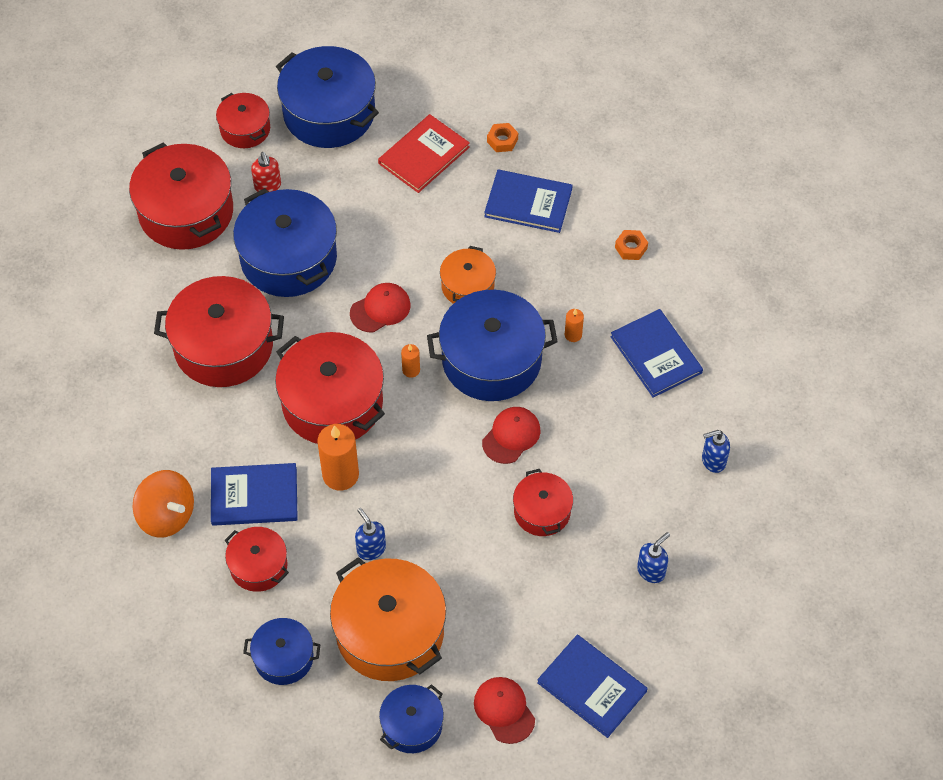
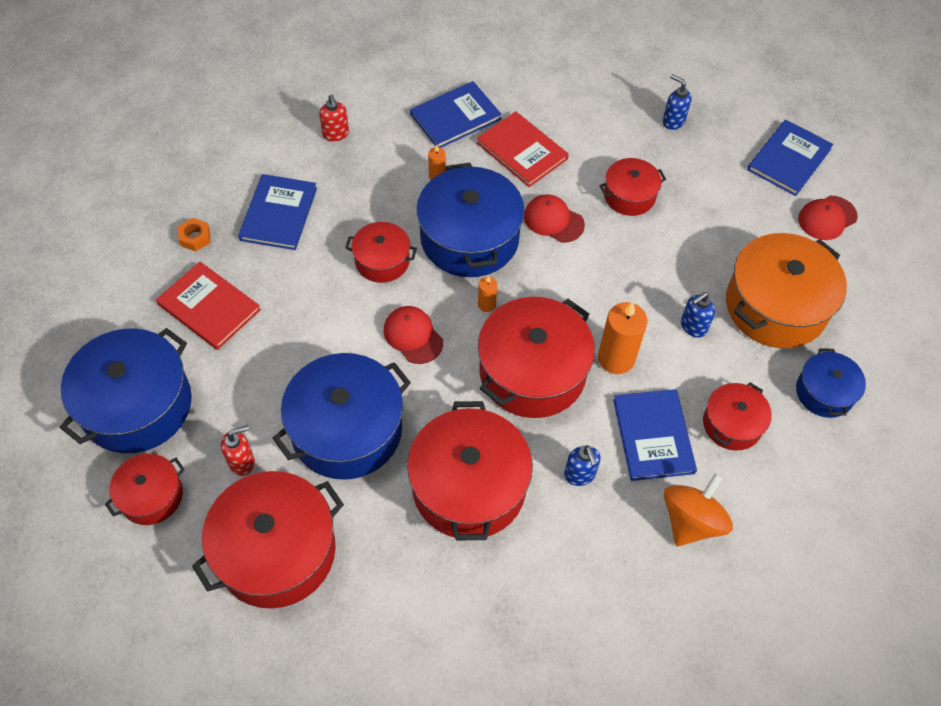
camera: 95 degrees left, 0 degrees up
(412, 725) = (860, 284): blue pot -> none
(467, 286) = (382, 261): orange pot -> red pot
(607, 414) = (522, 151): none -> red book
(631, 248) = (336, 134): orange nut -> red soap dispenser
(713, 461) = (560, 81): blue soap dispenser -> blue soap dispenser (580, 475)

